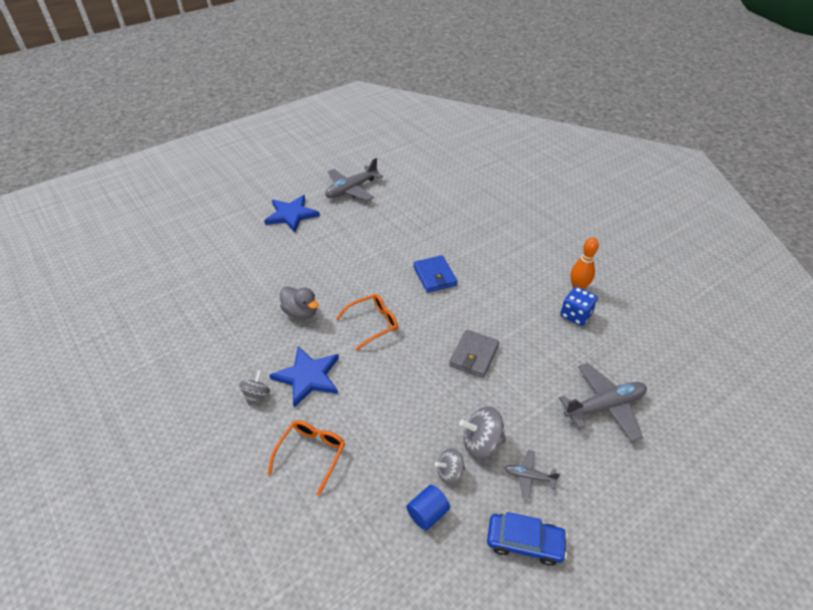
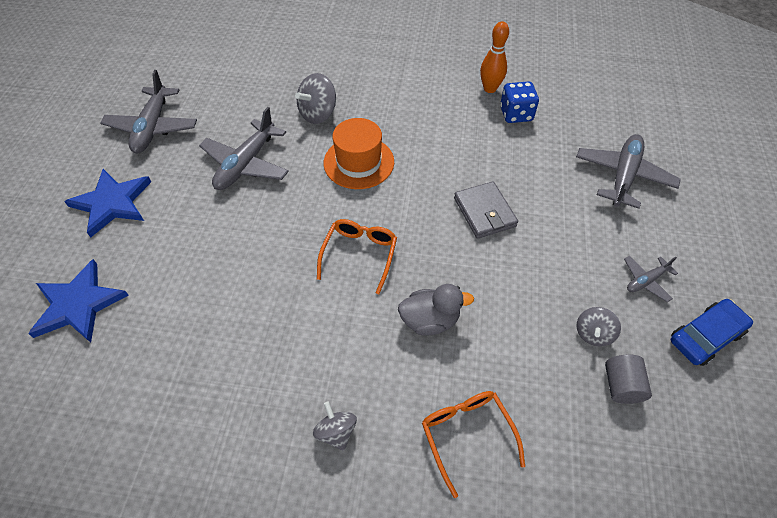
camera: 45 degrees left, 10 degrees up
(301, 312) = (269, 303): grey duck -> grey duck (430, 320)
(308, 377) = (365, 363): blue star -> blue star (78, 304)
(374, 237) = (246, 164): none -> grey plane
(427, 513) = (621, 385): blue cylinder -> grey cylinder
(434, 276) = (359, 162): blue wallet -> orange hat
(481, 442) = (583, 285): grey spinning top -> grey spinning top (318, 114)

